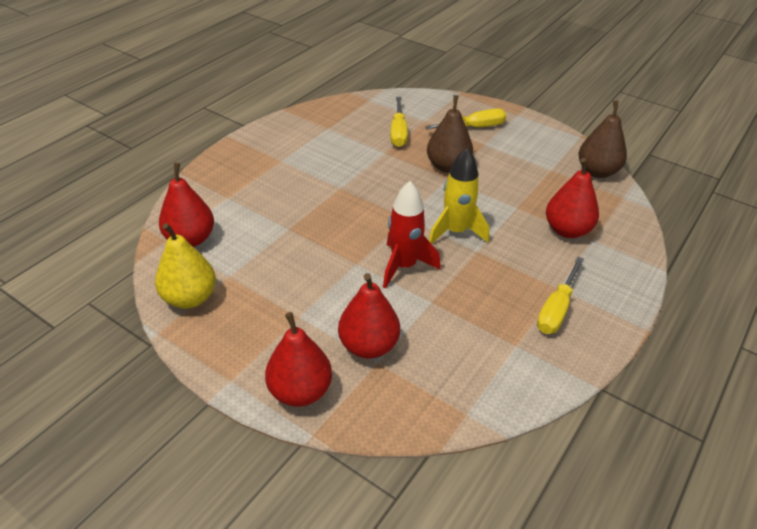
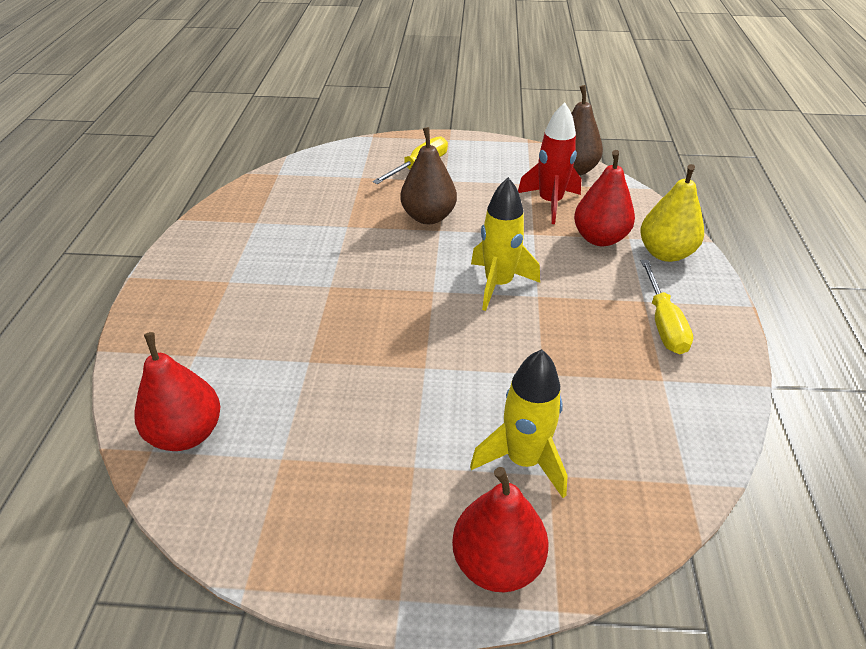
camera: 30 degrees left, 0 degrees up
(190, 298) = (251, 515): yellow pear -> yellow pear (665, 253)
(368, 346) = (523, 460): red pear -> yellow rocket
(398, 132) = (343, 199): yellow screwdriver -> none
(404, 266) = (479, 347): red rocket -> red rocket (550, 203)

